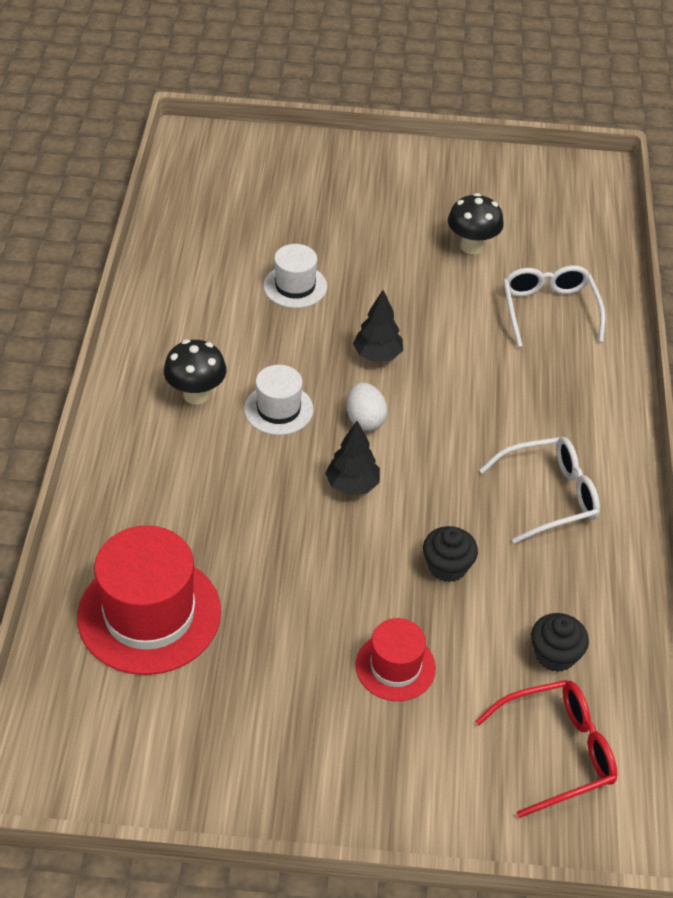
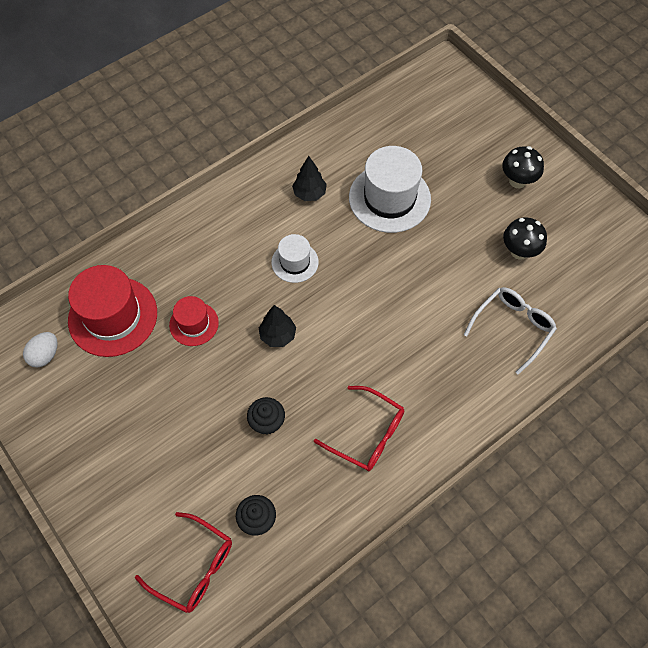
camera: 50 degrees right, 15 degrees up
(196, 394) = (267, 220): black mushroom -> black mushroom (517, 181)
(295, 286) = (389, 198): white hat -> white hat, size x1.82
(365, 420) = (329, 305): white egg -> white egg (45, 355)
(377, 355) = (381, 274): black tree -> black tree (309, 193)
(395, 666) = (179, 448): red hat -> red hat (194, 324)
(549, 496) = (367, 434): white glasses -> red glasses

